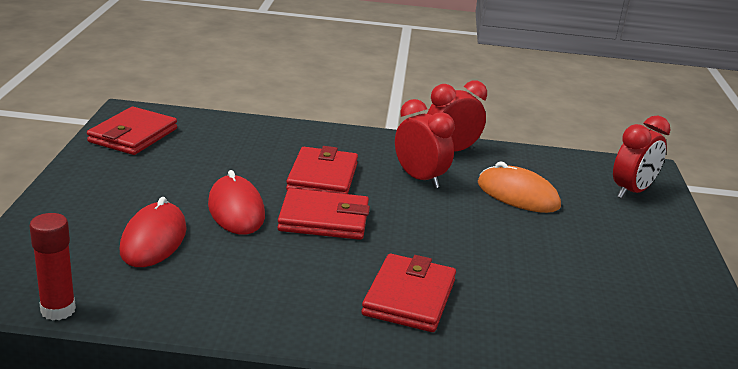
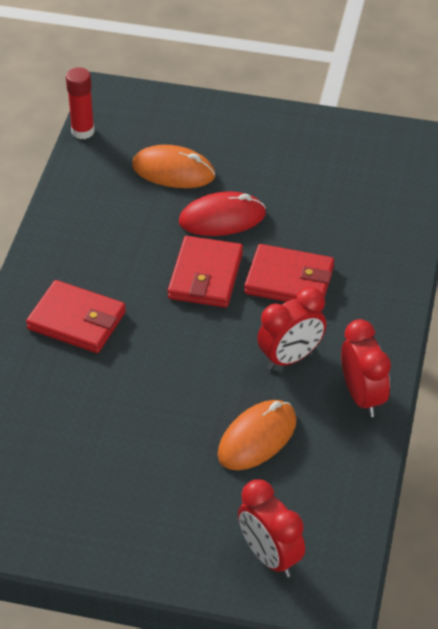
camera: 100 degrees right, 20 degrees up
(133, 135) = (369, 147): red wallet -> none
(153, 240) = (173, 171): red mouse -> orange mouse

